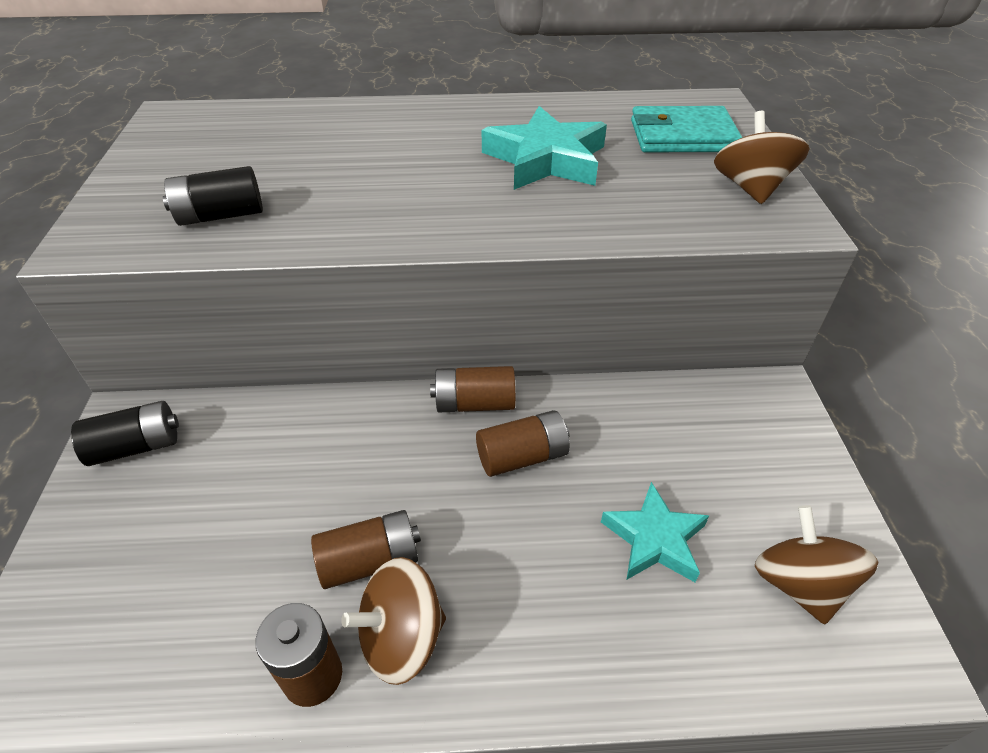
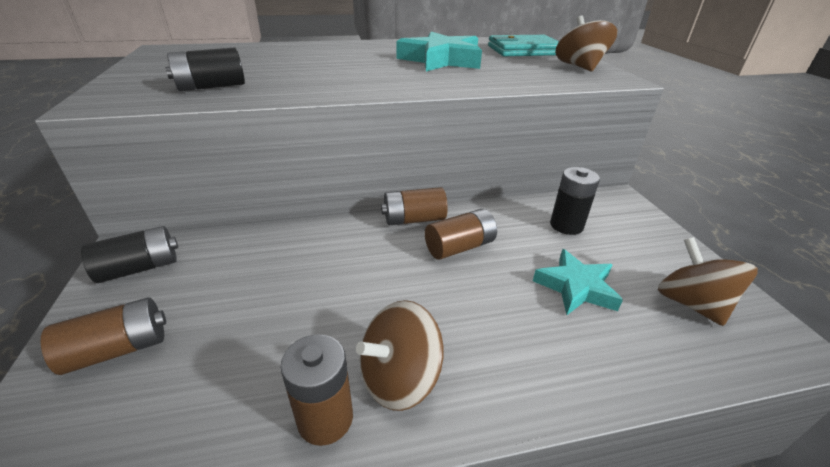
camera: 10 degrees left, 10 degrees down
(370, 561) = (358, 325): brown battery -> brown battery (118, 349)
(679, 435) = (566, 225): none -> black battery

